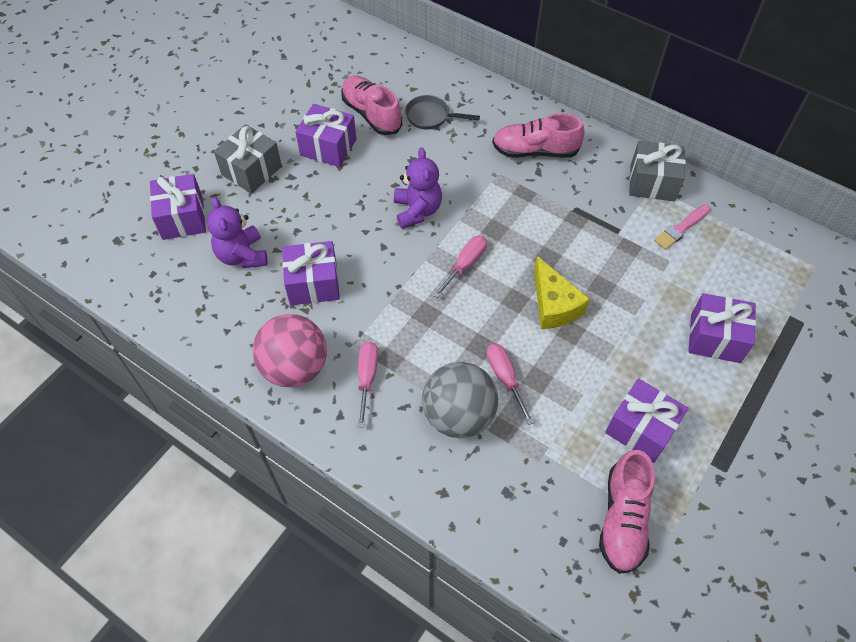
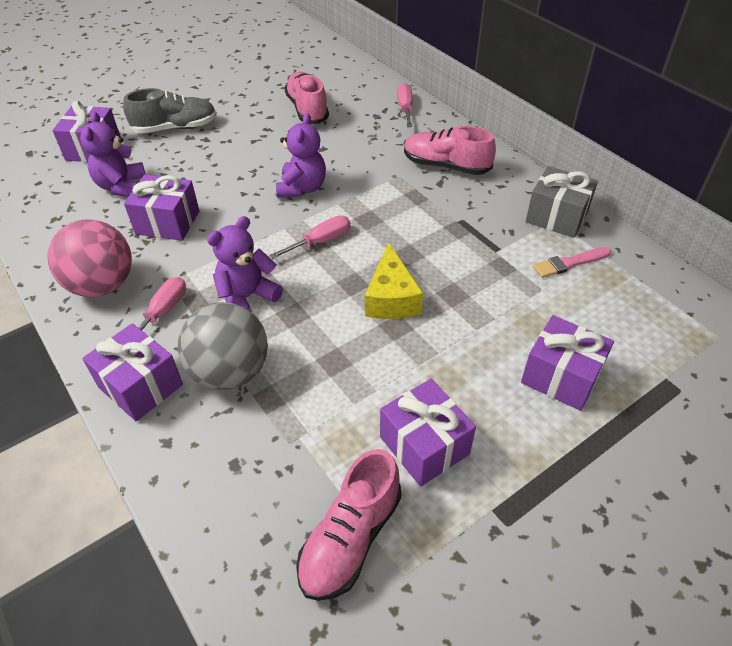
camera: 20 degrees right, 10 degrees down
(252, 170) = (175, 128): grey gift -> grey shoe
(328, 147) = (253, 125): purple gift -> purple gift (140, 386)
(431, 116) = (360, 121): grey pan -> none
(432, 340) = (247, 297): none -> purple teddy bear
(505, 378) = (300, 351): pink screwdriver -> pink screwdriver (405, 108)

